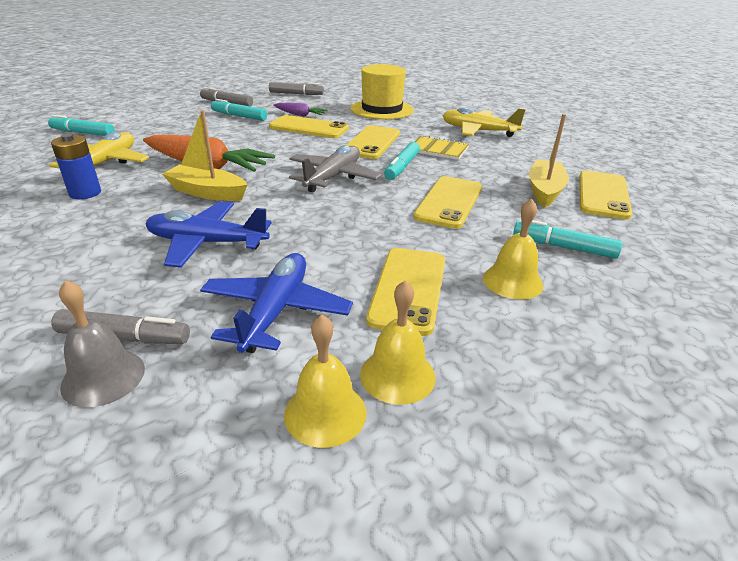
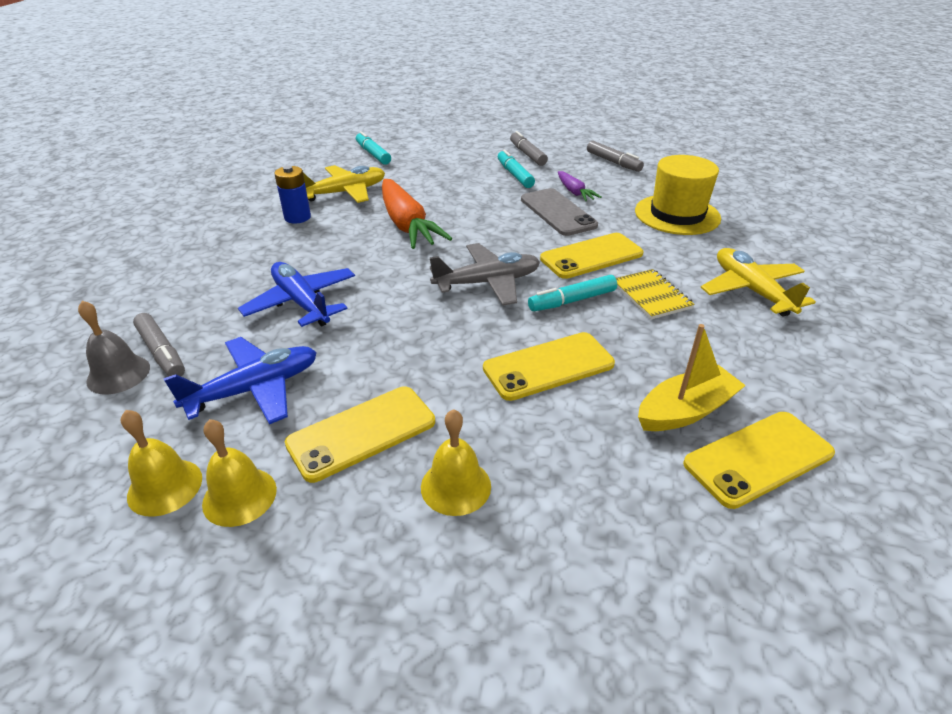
camera: 45 degrees right, 5 degrees up
(207, 192) = (369, 253): yellow boat -> none
(309, 128) = (558, 212): yellow phone -> grey phone
(563, 247) = (575, 487): turquoise marker -> none

